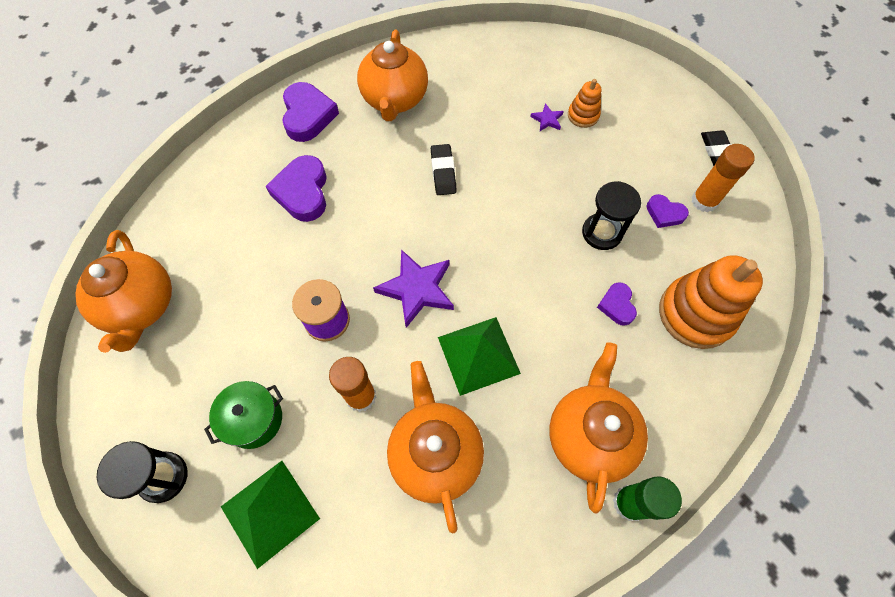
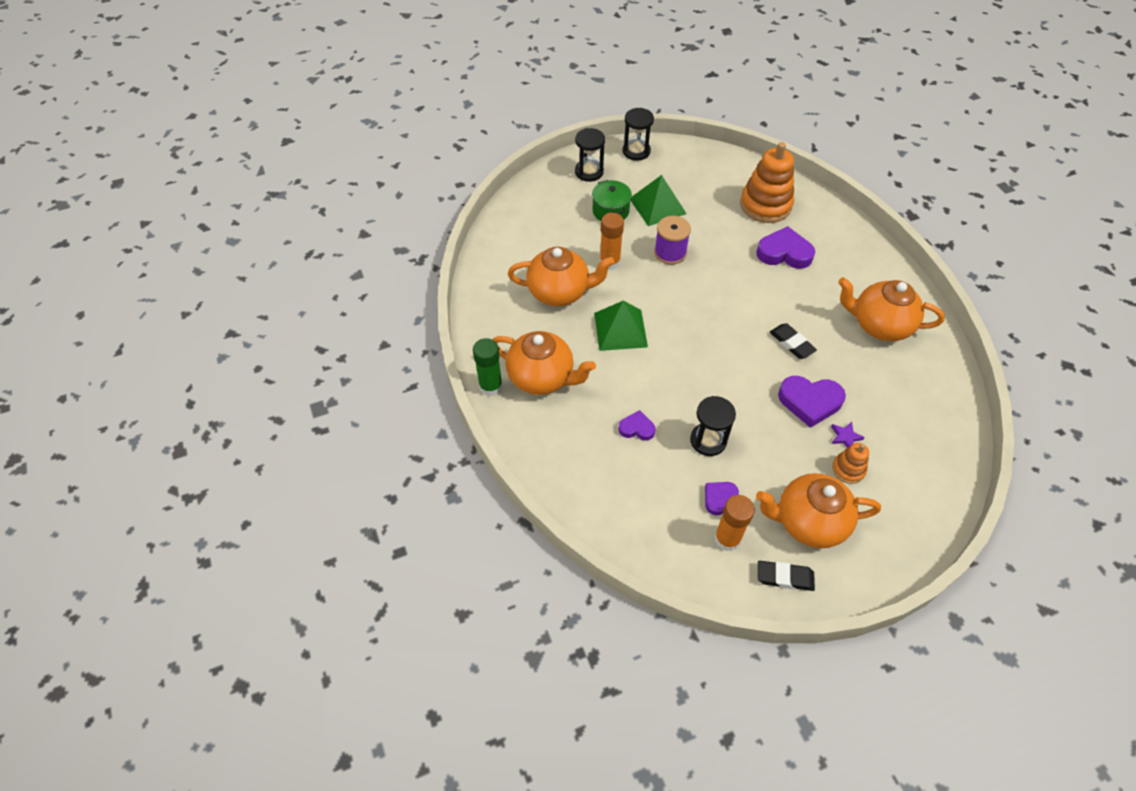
camera: 105 degrees right, 10 degrees down
(108, 411) = (636, 151): none -> black hourglass
(141, 307) = (703, 166): orange teapot -> orange teapot (808, 522)
(270, 512) = (552, 213): green pyramid -> green pyramid (657, 206)
(308, 116) = (865, 265): purple heart -> purple heart (810, 402)
(417, 289) = (682, 305): purple star -> none
(443, 172) = (791, 343): black eraser -> black eraser turned 45 degrees clockwise
(695, 314) = (614, 483): orange stacking toy -> orange stacking toy (765, 205)

